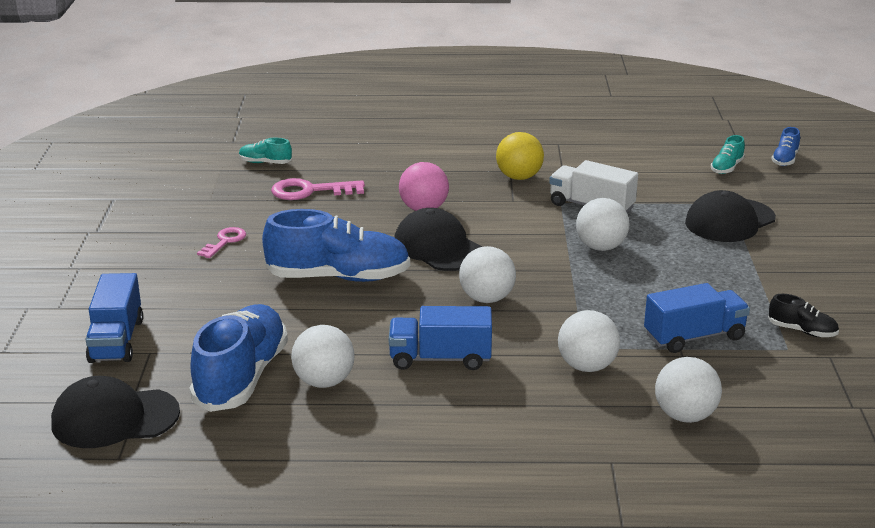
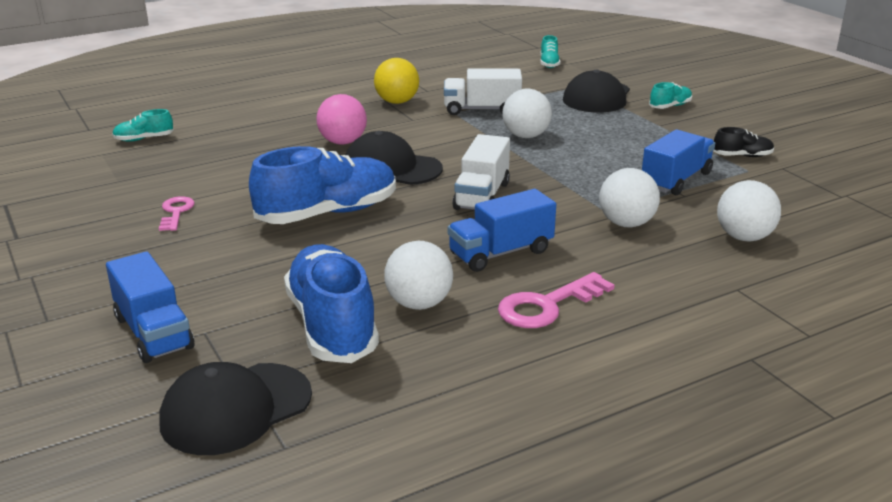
camera: 30 degrees left, 0 degrees up
(310, 191) = (217, 152): pink key -> pink key (547, 305)
(487, 299) = (482, 196): white ball -> white truck
(785, 159) = (582, 50): blue shoe -> none
(797, 252) = (670, 106): none -> turquoise shoe

